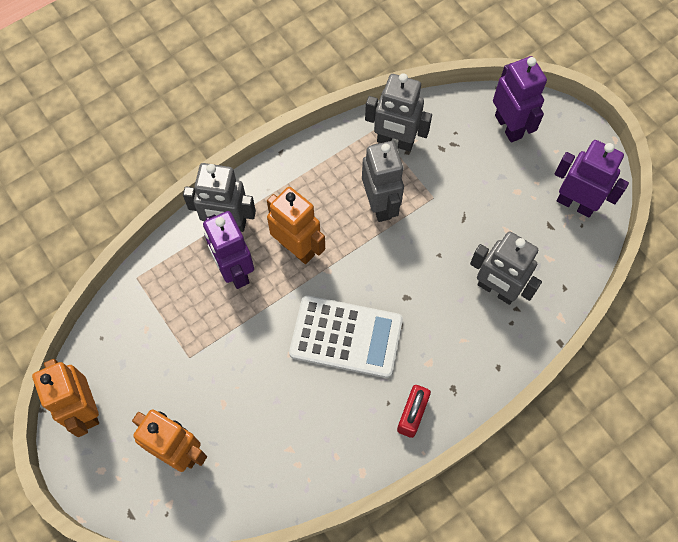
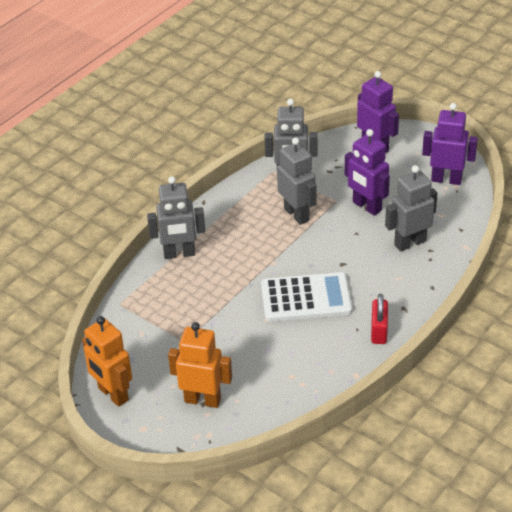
camera: 15 degrees left, 25 degrees down
(235, 271) = (198, 280): purple robot -> purple robot (366, 206)
(297, 248) = (242, 255): orange robot -> none
(496, 290) = (410, 243): grey robot -> grey robot turned 135 degrees clockwise

